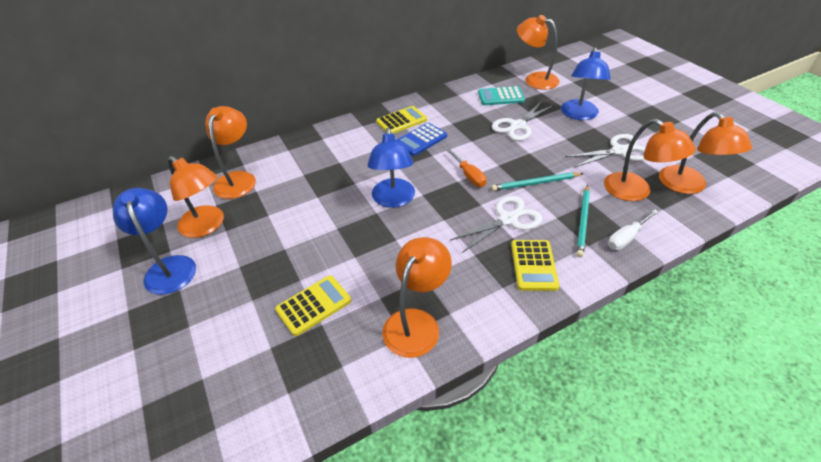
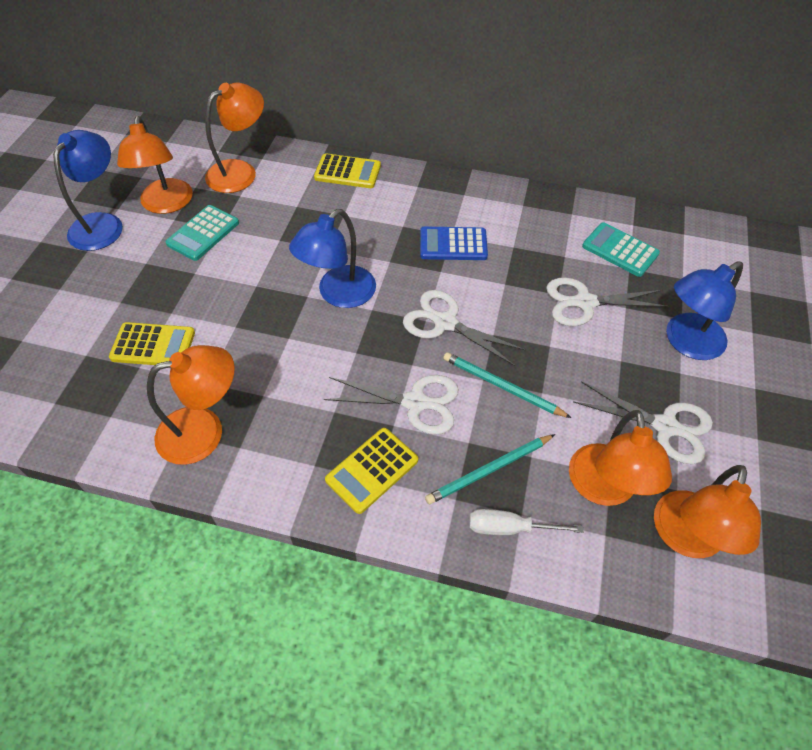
camera: 40 degrees right, 10 degrees up
(259, 225) = (203, 233): none -> turquoise calculator
(401, 121) = (463, 207): yellow calculator -> yellow calculator (347, 172)
(468, 175) = (445, 323): orange screwdriver -> white scissors
(535, 79) = (701, 254): orange lamp -> none

